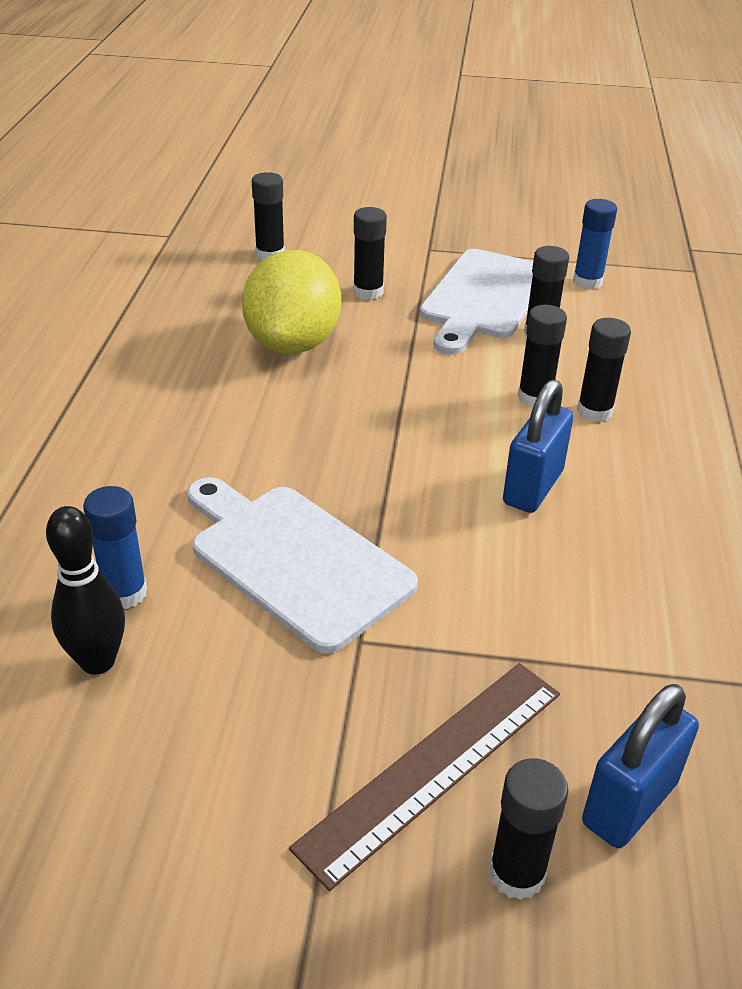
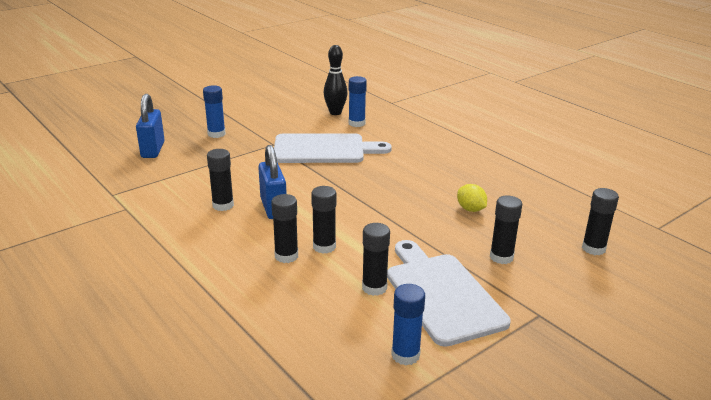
camera: 135 degrees right, 10 degrees down
(293, 344) = (470, 209): yellow lemon -> yellow lemon, size x0.44
(434, 767) = (216, 134): brown ruler -> blue glue stick
(517, 873) = (174, 129): black glue stick -> black glue stick (223, 205)

